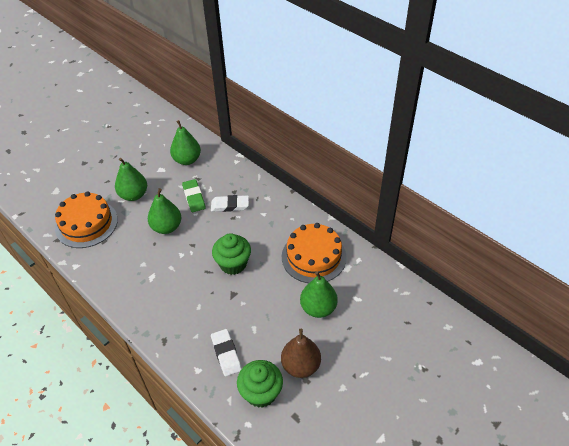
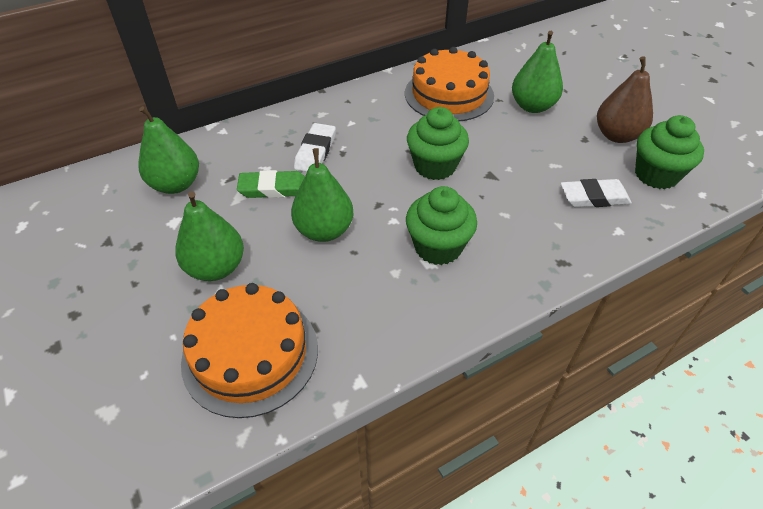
camera: 75 degrees left, 0 degrees up
(164, 278) = (438, 247): none -> green cupcake

